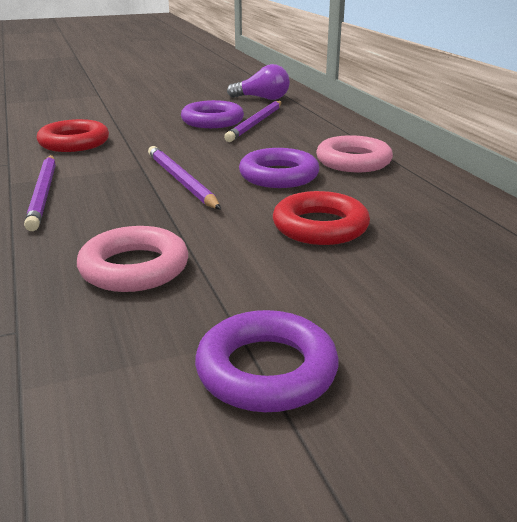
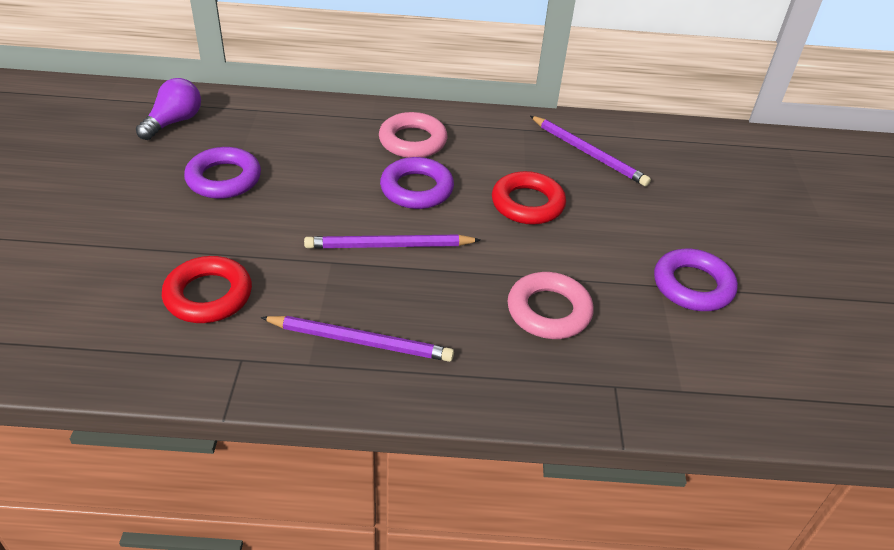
camera: 70 degrees left, 15 degrees up
(256, 123) = (261, 155): purple pencil -> purple pencil (588, 153)

